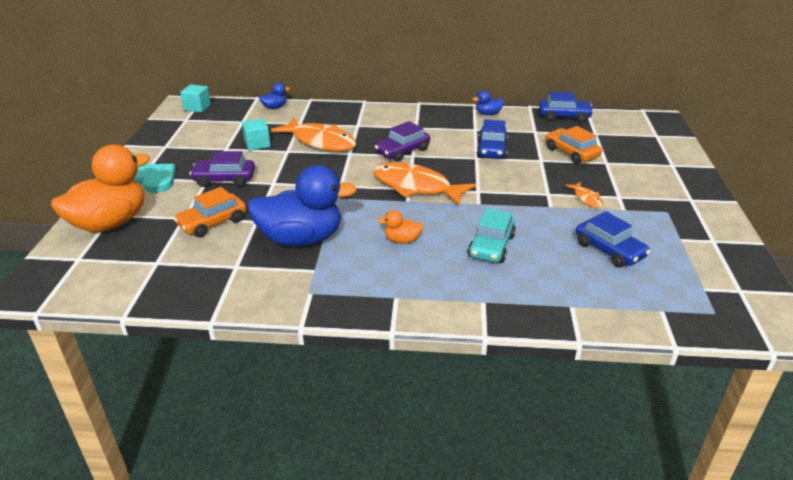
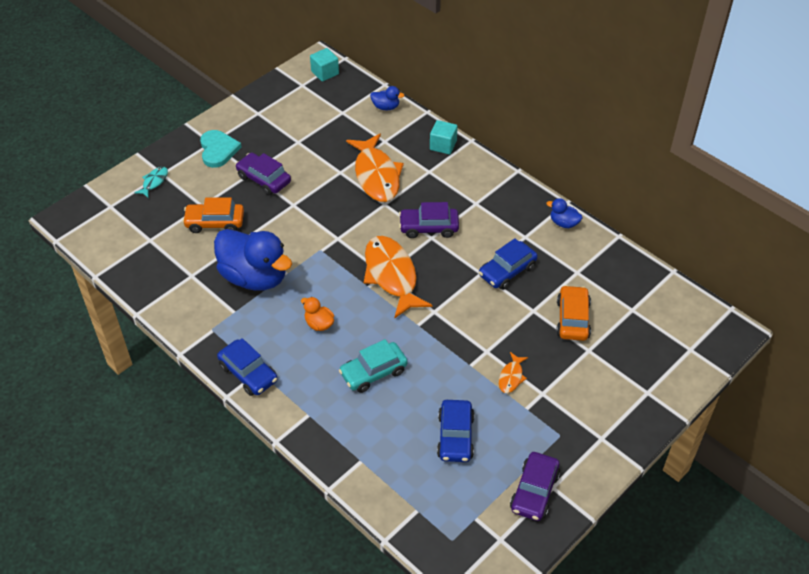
camera: 40 degrees right, 15 degrees up
(110, 223) = (154, 182): orange duck -> turquoise fish
(257, 144) = (325, 150): turquoise cube -> turquoise cube (443, 145)
(564, 116) = (633, 269): blue car -> blue car (248, 373)
(708, 250) = (534, 492): none -> purple car

